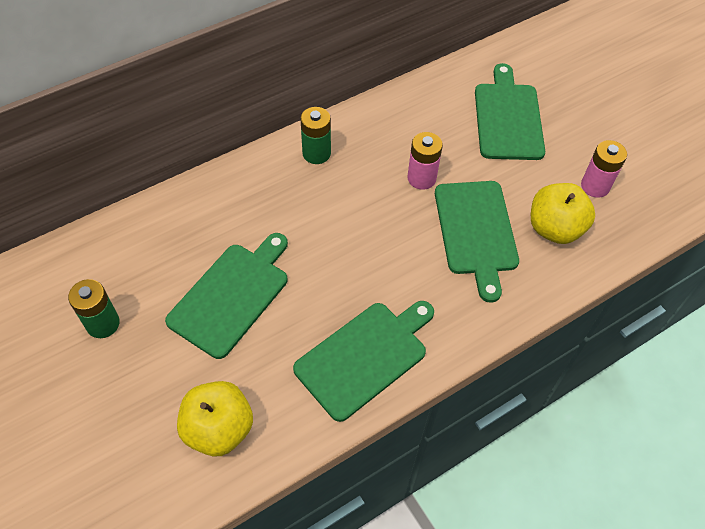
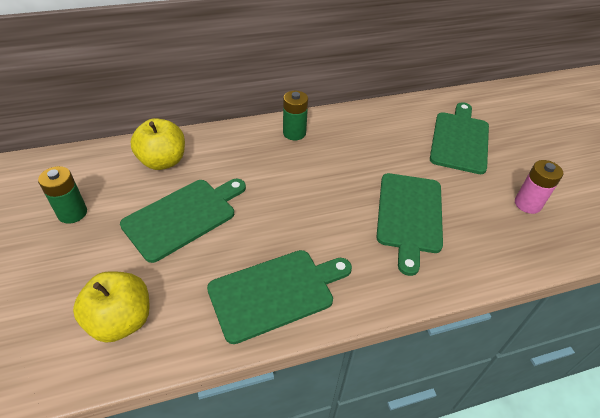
camera: 15 degrees right, 10 degrees down
(421, 178) = (374, 167): pink battery -> none
(554, 228) = (482, 229): yellow apple -> yellow apple (163, 161)

